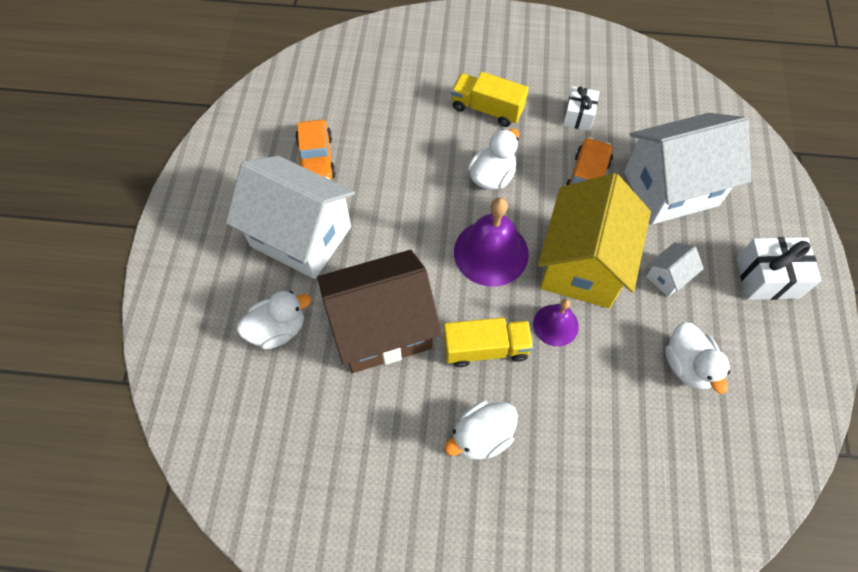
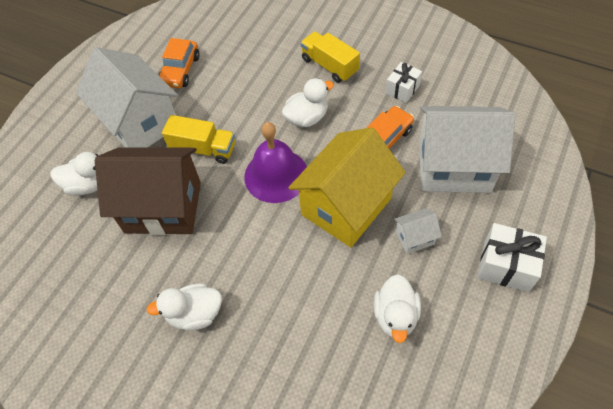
camera: 25 degrees right, 5 degrees down
(486, 348) = (234, 247): yellow truck -> yellow truck (203, 149)
(555, 325) = (299, 247): purple bell -> none

